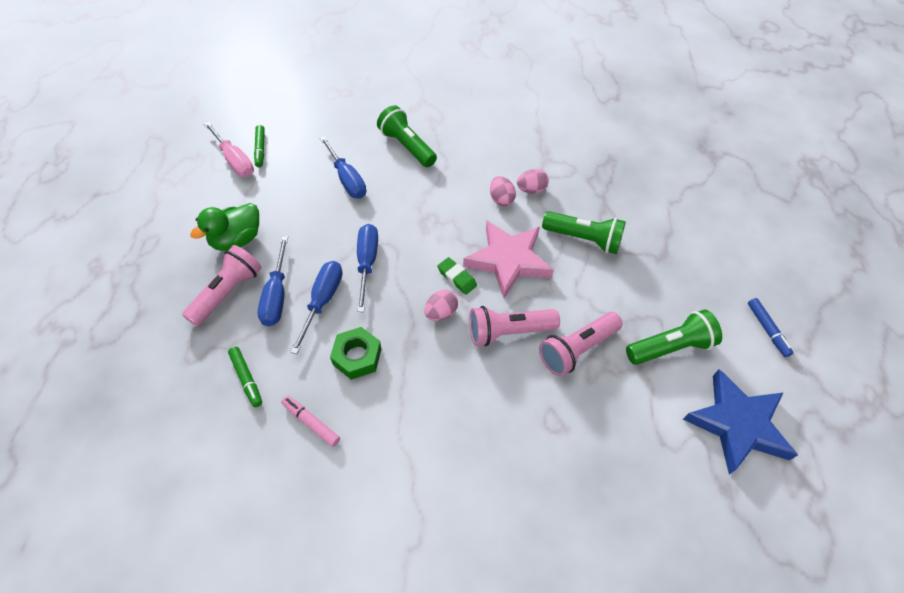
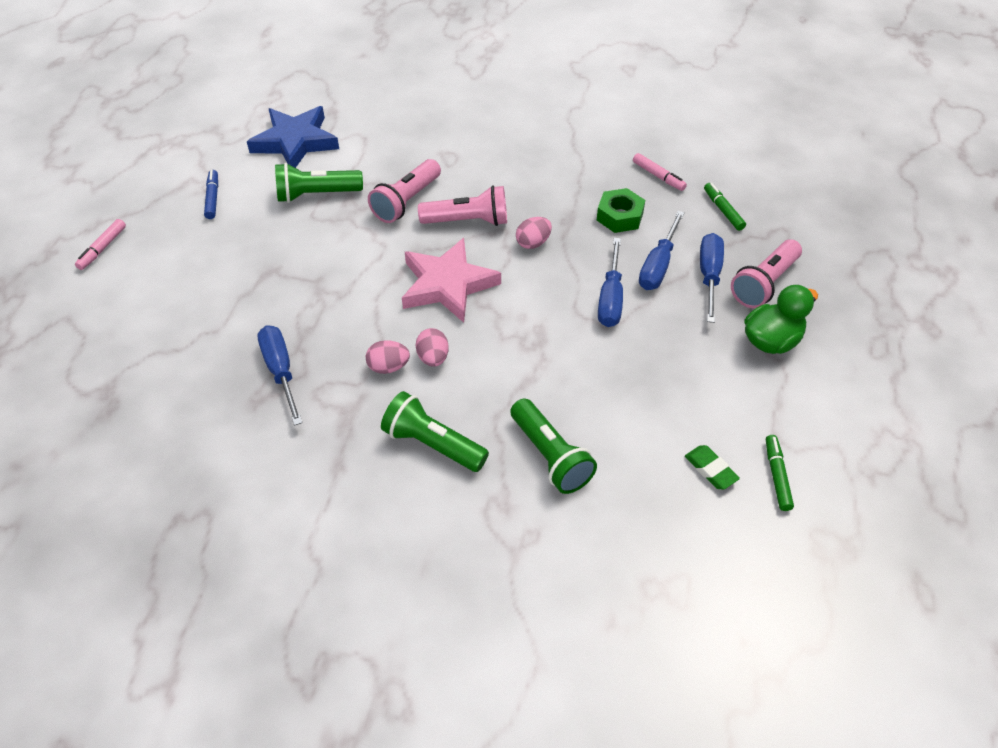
camera: 170 degrees left, 5 degrees down
(235, 161) = (810, 459): pink screwdriver -> none
(347, 179) = (639, 409): blue screwdriver -> blue screwdriver (280, 371)
(457, 278) = (510, 273): green eraser -> green eraser (710, 469)
(577, 349) = (406, 201): pink flashlight -> pink flashlight turned 150 degrees clockwise
(583, 239) = (350, 299): green flashlight -> green flashlight (433, 444)
(817, 262) = (102, 248): none -> pink marker

